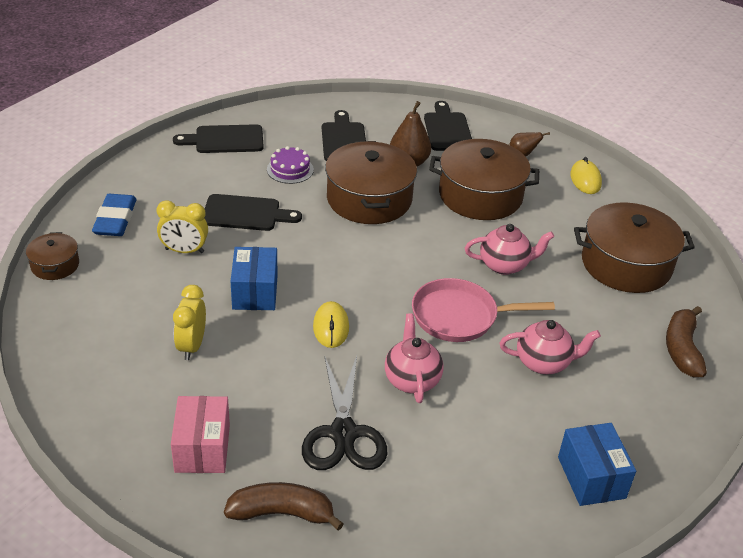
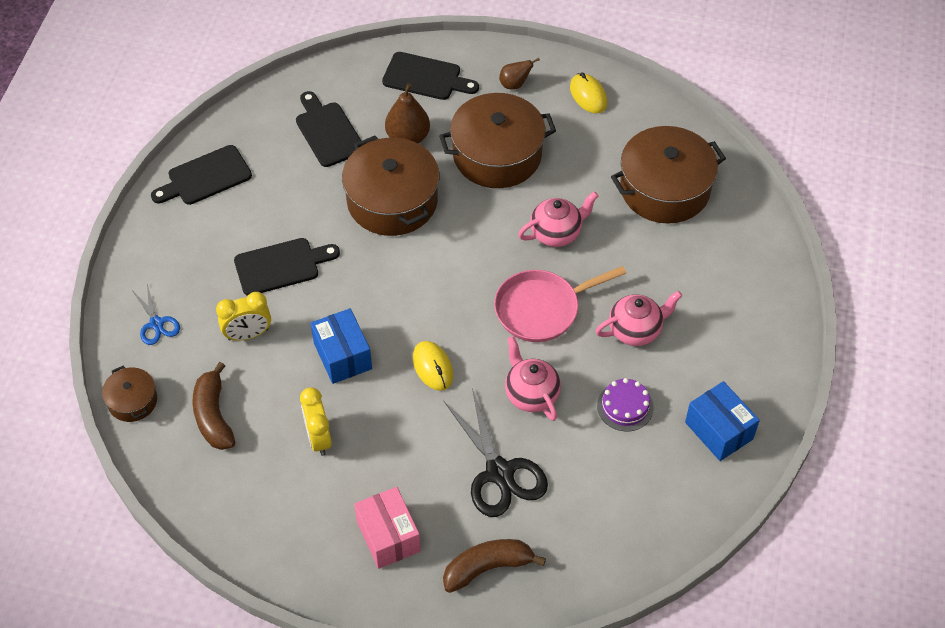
camera: 20 degrees left, 15 degrees up
(115, 219) = (156, 323): blue eraser -> blue scissors
(290, 169) = (294, 192): purple cake -> purple cake (625, 406)
(447, 130) = (425, 77): black cutting board -> black cutting board turned 135 degrees clockwise
(682, 349) = (746, 268): brown banana -> brown banana (213, 415)

